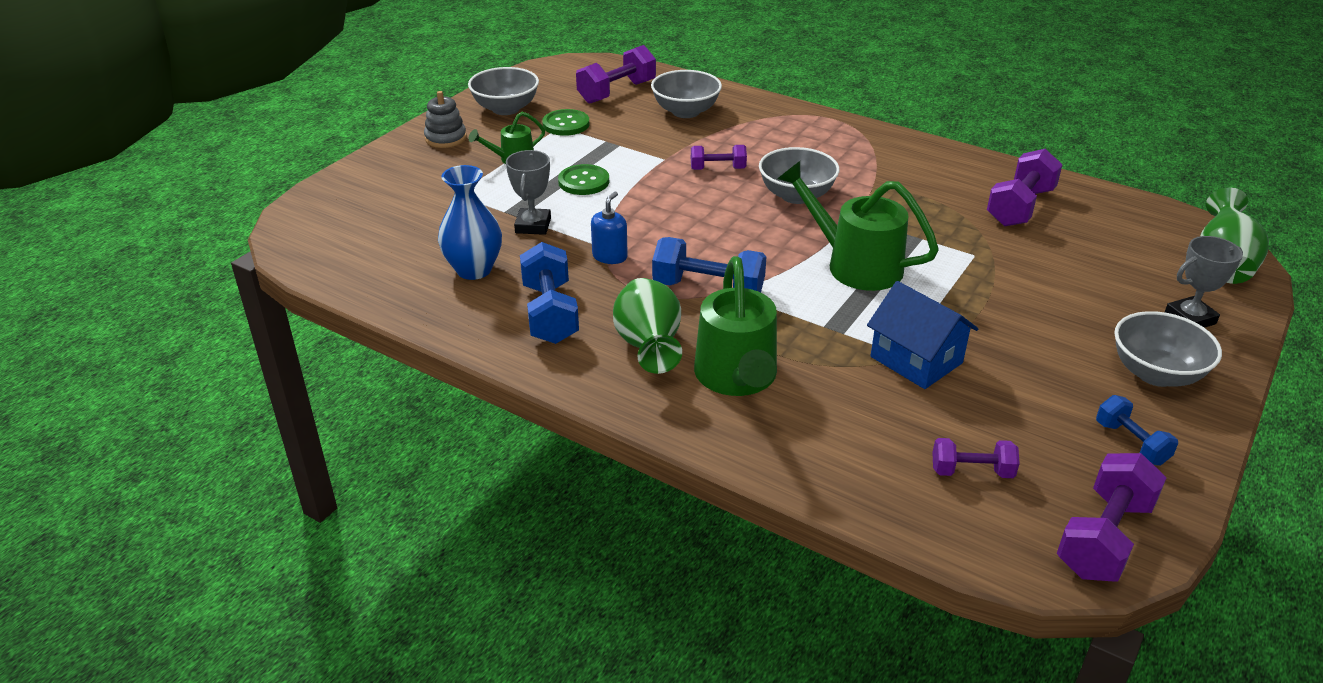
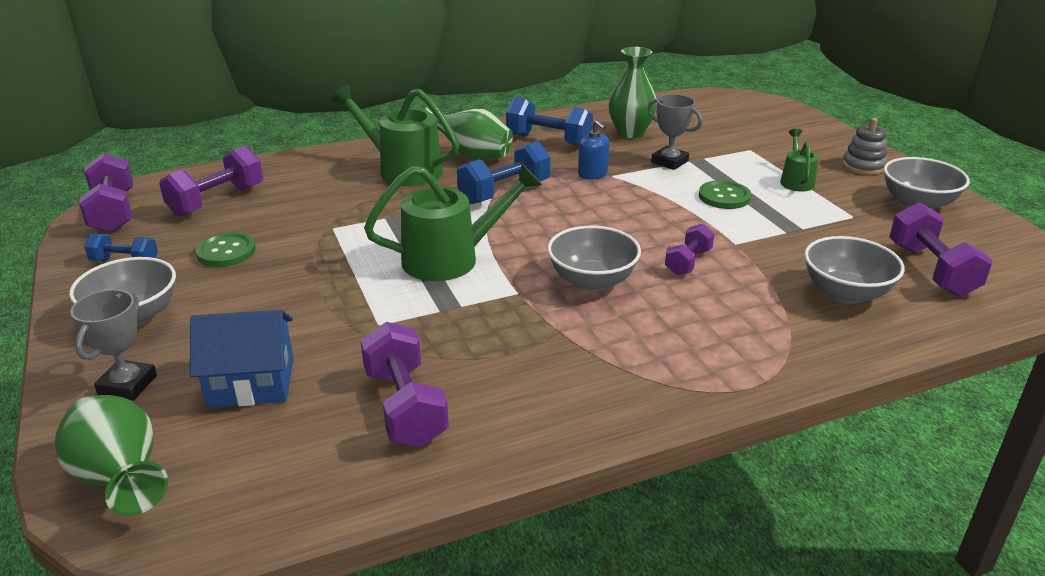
camera: 125 degrees right, 5 degrees down
(474, 270) = (630, 133): blue vase -> green vase
(566, 124) = (857, 221): green button -> green button (226, 252)
(916, 360) = (318, 230): blue house -> blue house (251, 383)
(971, 471) = (217, 201): purple dumbbell -> purple dumbbell, size x1.66

